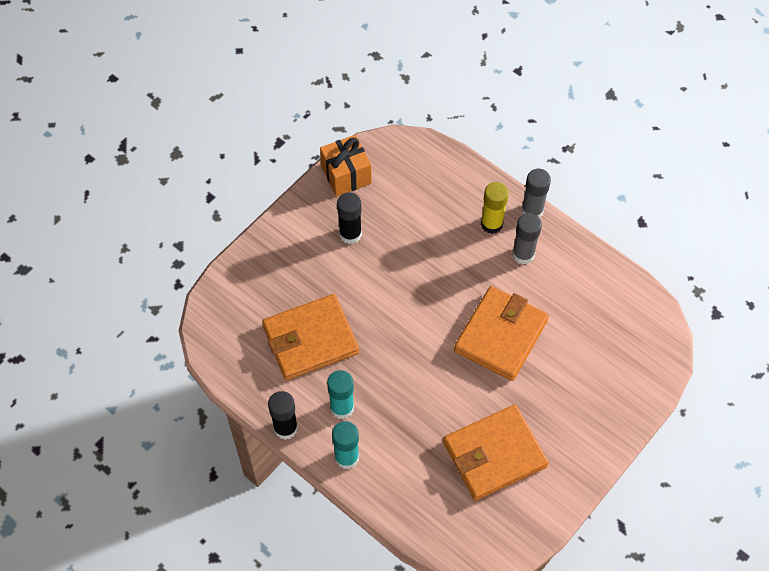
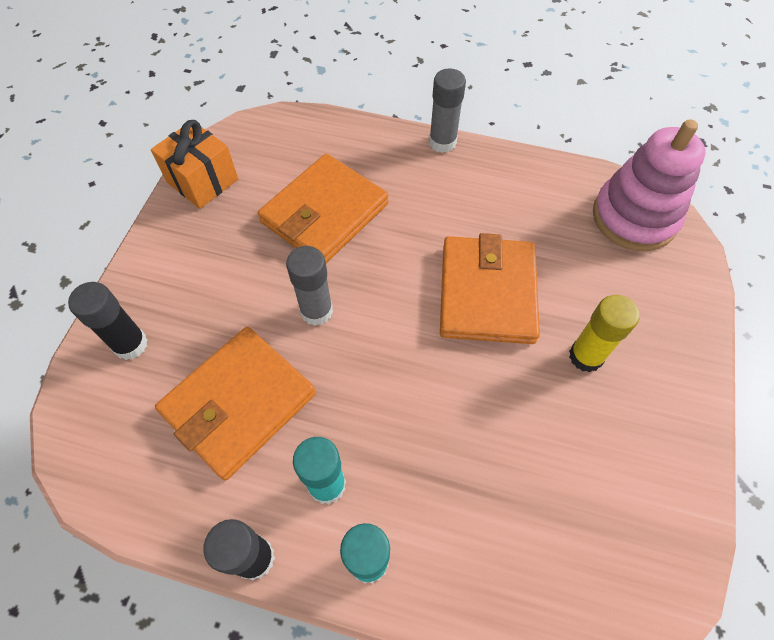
camera: 25 degrees left, 0 degrees up
(350, 234) = (237, 246): black glue stick -> black glue stick (130, 344)
(491, 224) = (404, 172): yellow glue stick -> yellow glue stick (586, 356)
(494, 454) = (570, 455): orange wallet -> orange wallet (324, 213)
(523, 254) = (459, 191): grey glue stick -> grey glue stick (316, 311)
(638, 325) = (634, 217): none -> pink stacking toy

